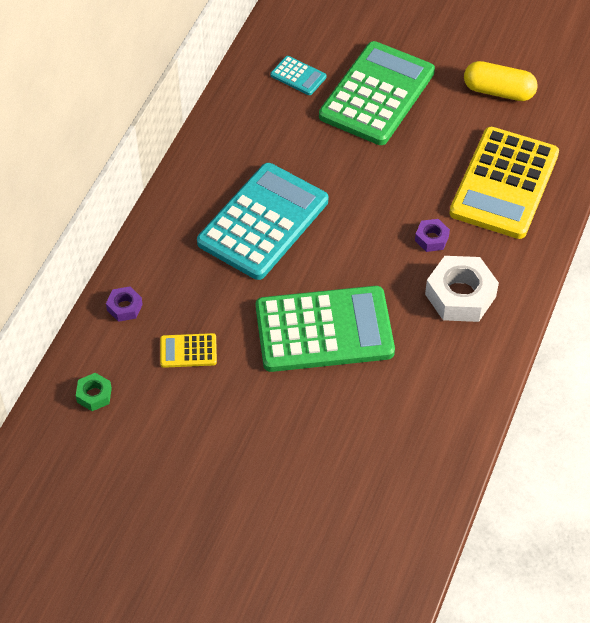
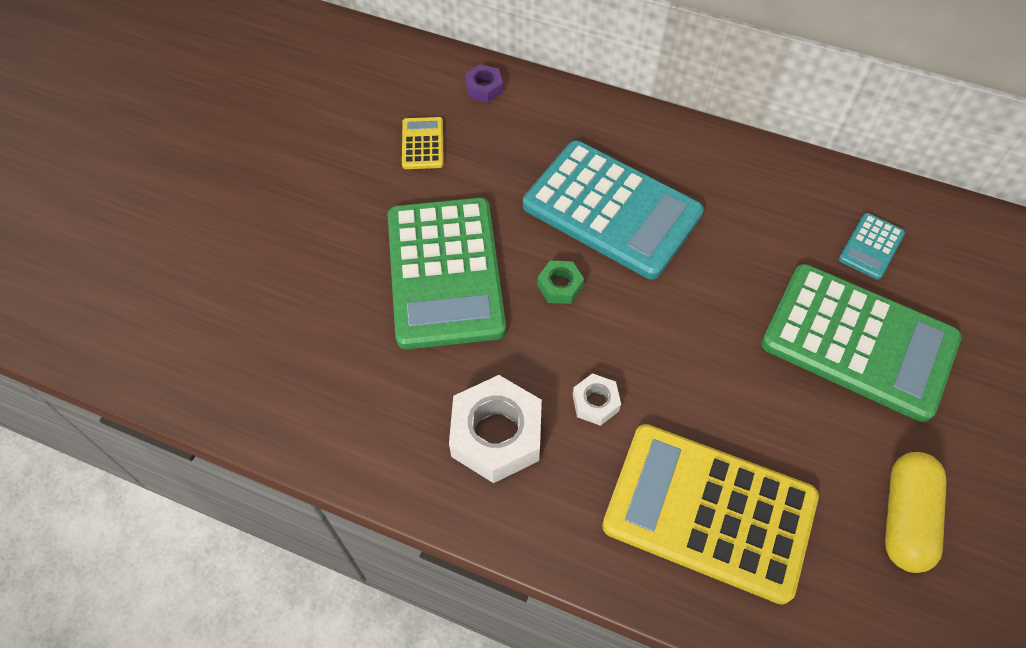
camera: 90 degrees right, 5 degrees up
(94, 395) = (373, 70): green nut -> green nut (560, 286)
(431, 238) = (595, 403): purple nut -> white nut

